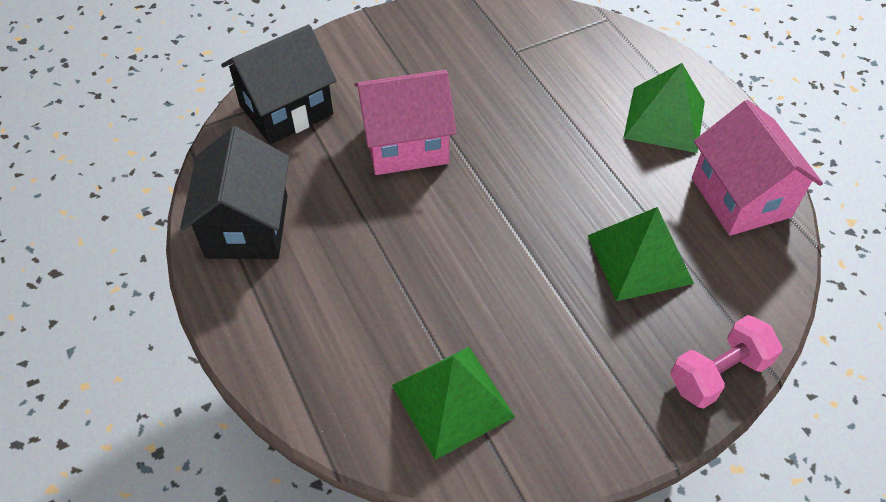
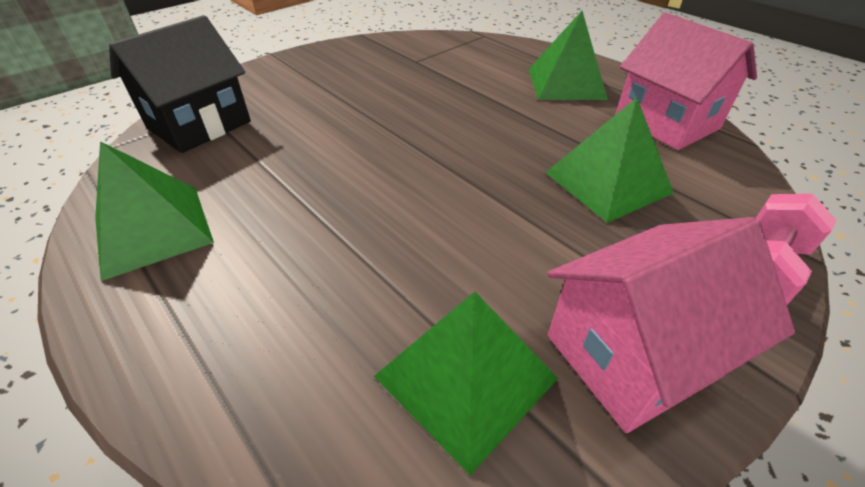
camera: 15 degrees left, 10 degrees down
(247, 226) = (152, 230): black house -> green pyramid
(406, 144) = (332, 132): pink house -> pink house (632, 355)

